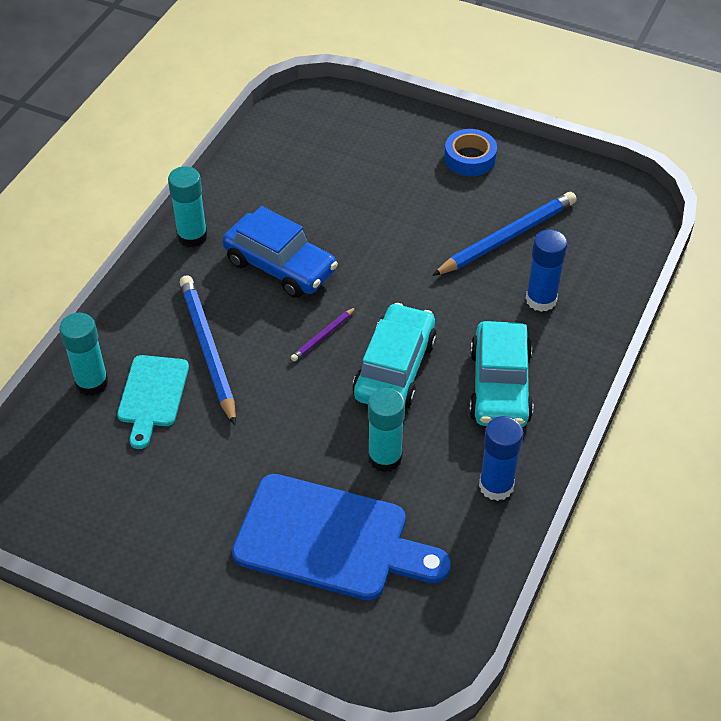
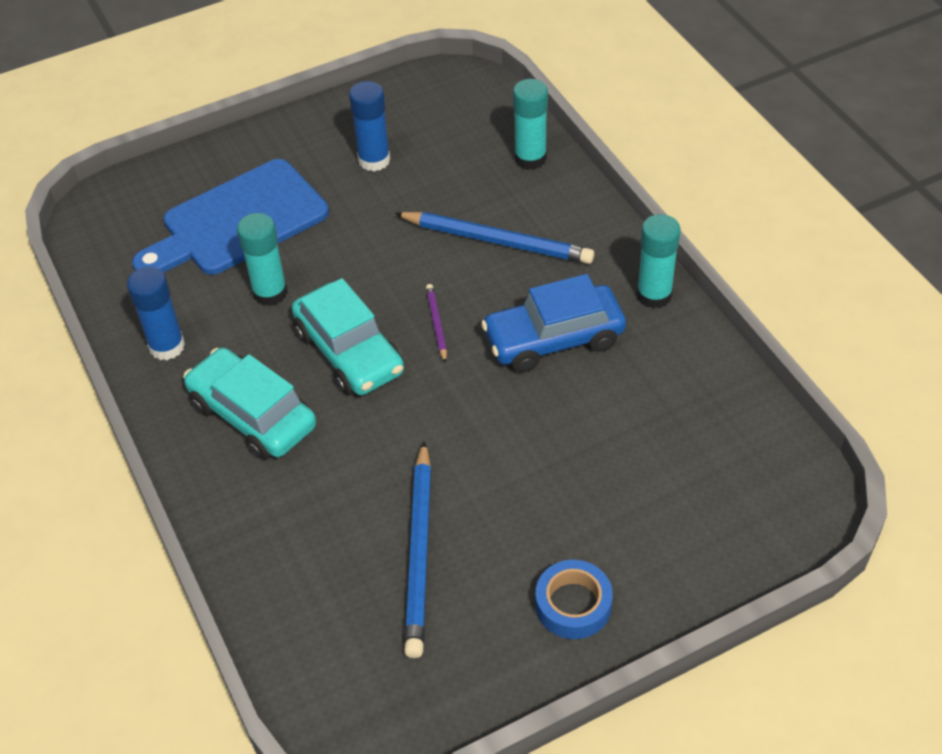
camera: 130 degrees right, 0 degrees up
(152, 395) = (481, 186): turquoise cutting board -> none
(541, 300) = (312, 520): blue glue stick -> blue glue stick (374, 160)

